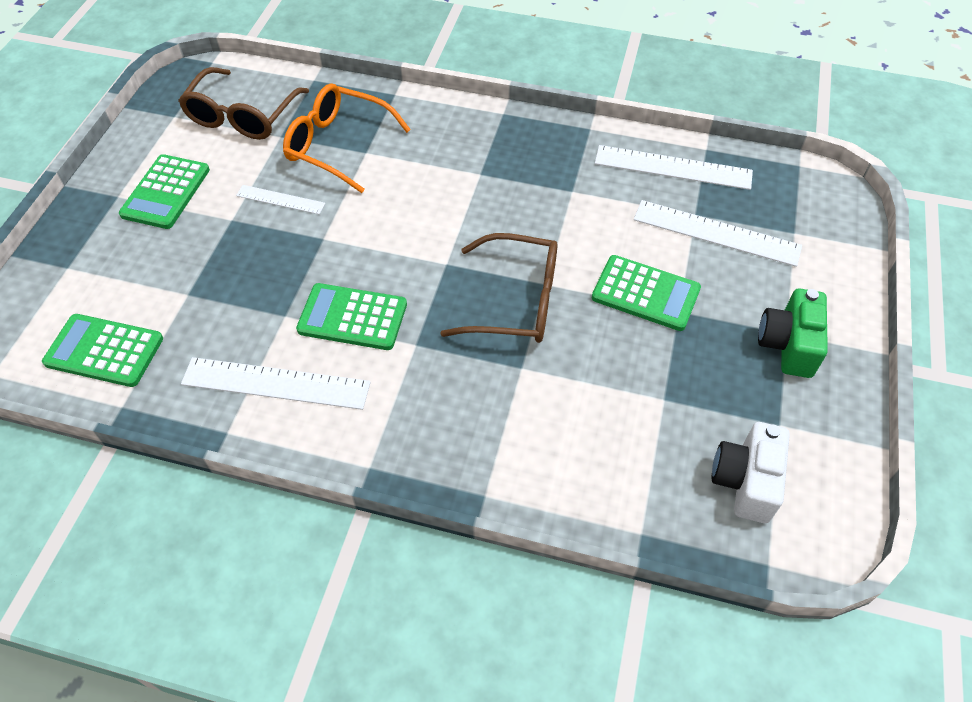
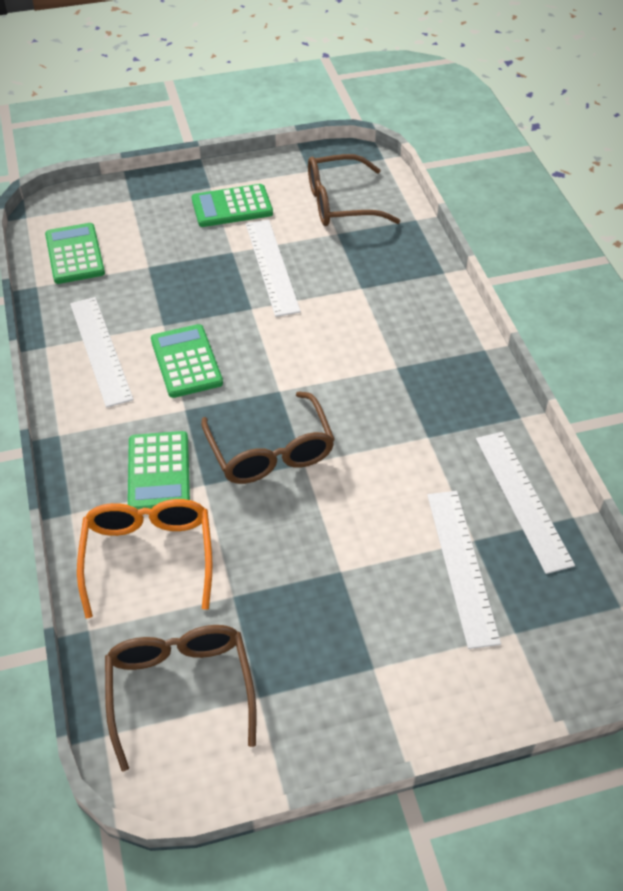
camera: 60 degrees right, 5 degrees down
(280, 200) = (271, 266): white ruler -> white ruler, size x1.77
(337, 145) = (355, 268): orange glasses -> orange glasses (148, 556)
(645, 293) = (344, 538): green calculator -> green calculator (159, 472)
(745, 481) = (180, 689): white camera -> brown glasses
(788, 345) = (359, 674): green camera -> none

